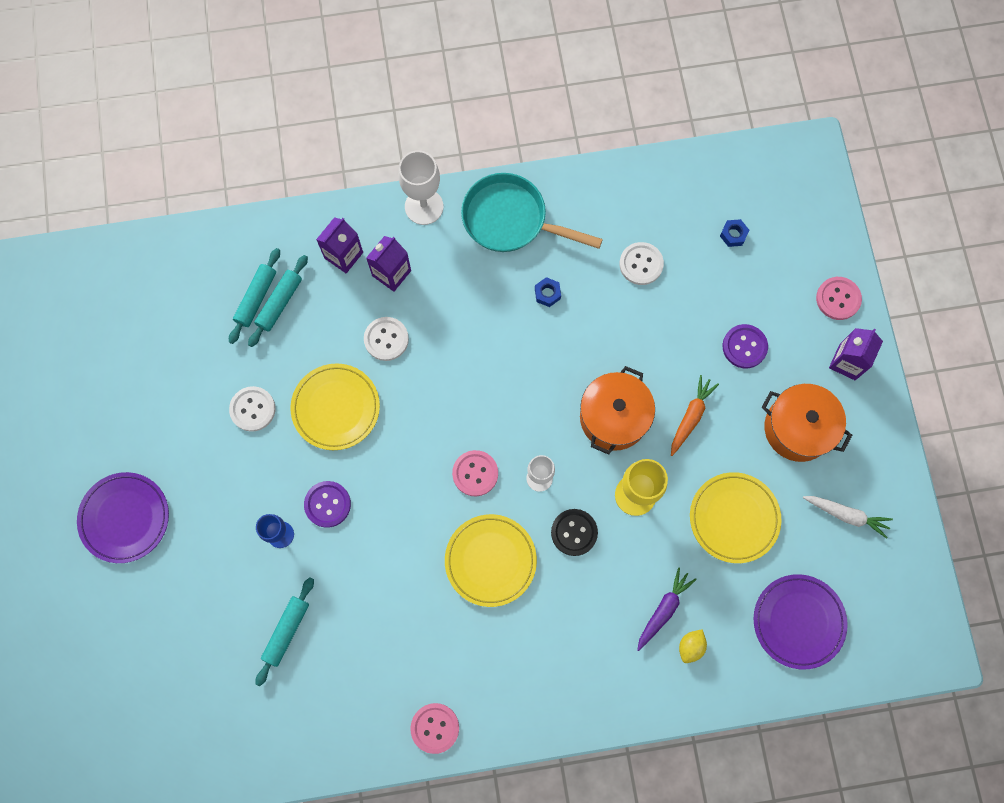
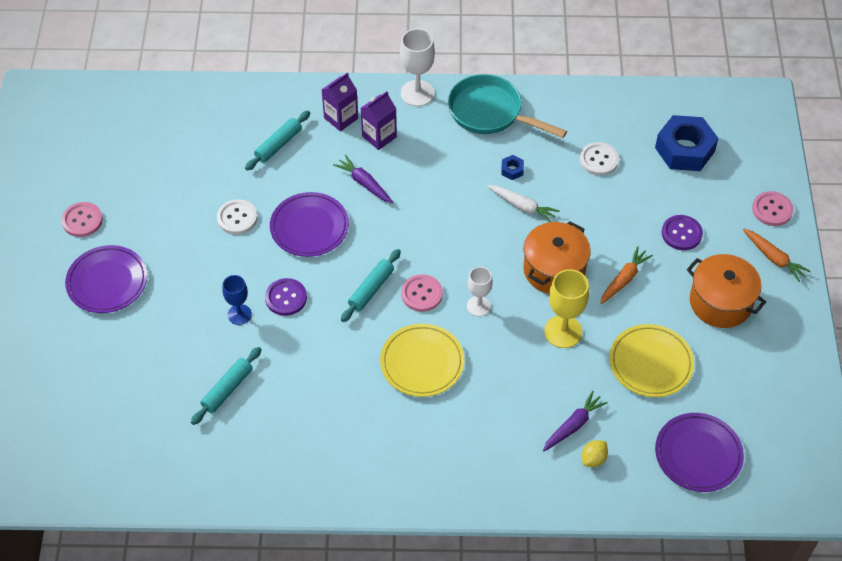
camera: 10 degrees right, 20 degrees down
(256, 298) = (259, 138): turquoise rolling pin -> turquoise rolling pin (371, 289)
(336, 408) = (309, 227): yellow plate -> purple plate
(386, 339) = (364, 183): white button -> purple carrot
(435, 728) = (344, 487): pink button -> pink button (82, 220)
(574, 532) = (502, 352): black button -> none
(733, 235) = (684, 150): blue nut -> blue nut, size x2.40
(846, 515) = (755, 376): white carrot -> white carrot (522, 206)
(847, 362) = (773, 258): purple carton -> orange carrot

